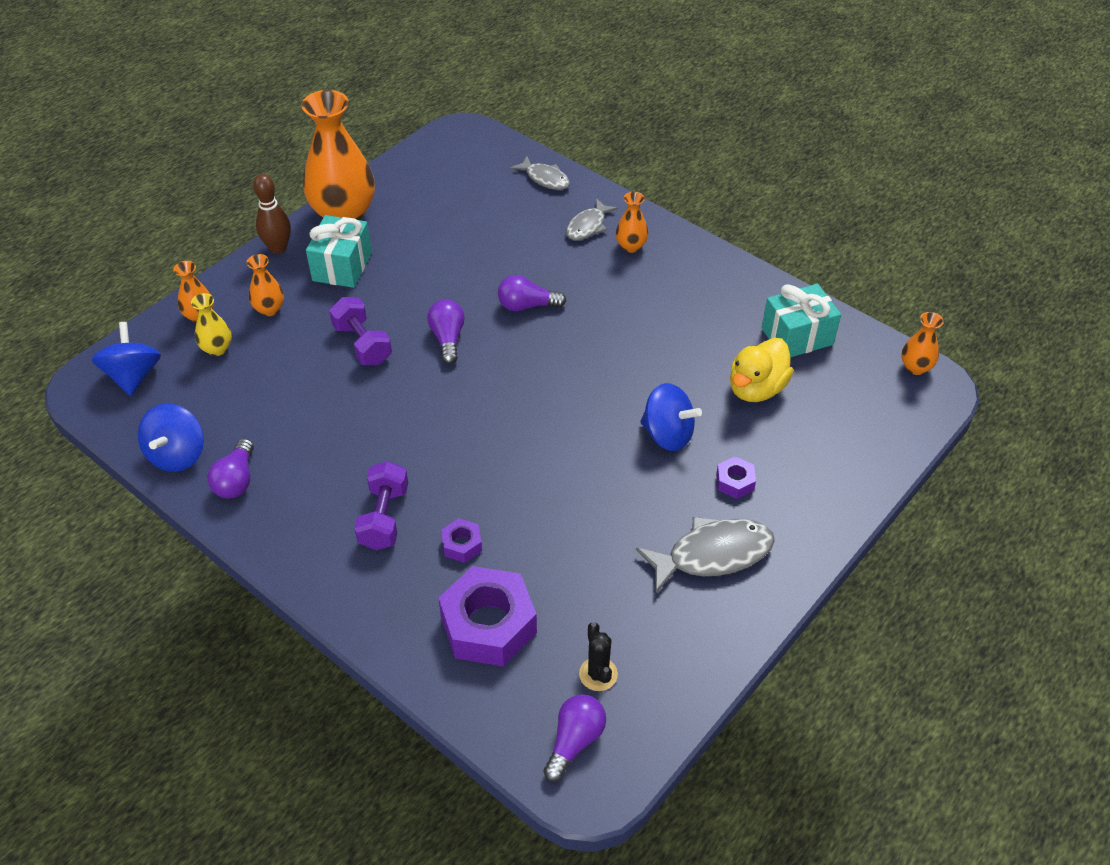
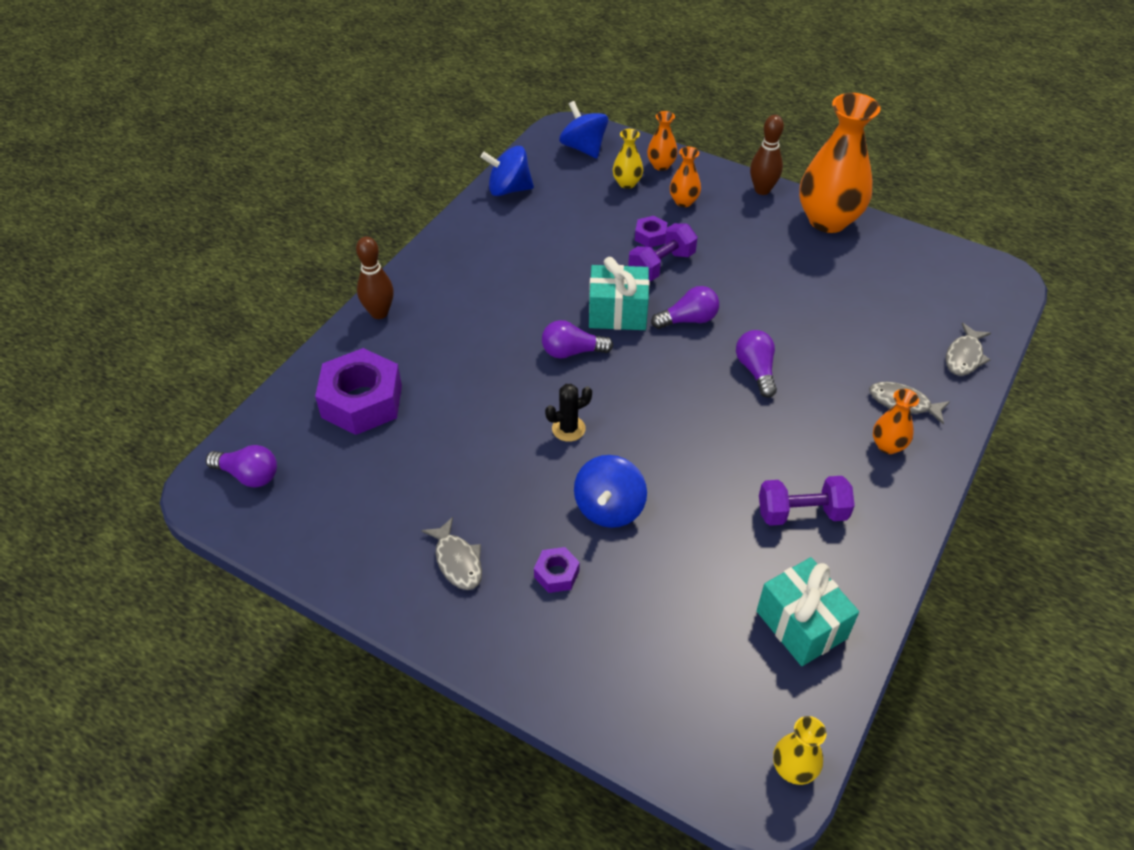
camera: 80 degrees right, 0 degrees up
(133, 376) = (583, 148): blue spinning top -> blue spinning top turned 105 degrees counterclockwise
(236, 480) = (489, 225): purple light bulb -> purple light bulb (572, 352)
(342, 266) = (756, 233): turquoise gift -> turquoise gift (617, 313)
(350, 601) = (379, 313): none -> brown bowling pin
(384, 517) = (466, 316): purple dumbbell -> purple dumbbell (802, 513)
(462, 545) = (444, 370): purple nut -> purple nut (650, 236)
(598, 674) = (315, 483): black cactus -> black cactus (568, 429)
(713, 554) = (457, 561): grey fish -> grey fish, size x0.62
(756, 388) = (700, 586): yellow duck -> none
(915, 367) = (793, 768): orange vase -> yellow vase

